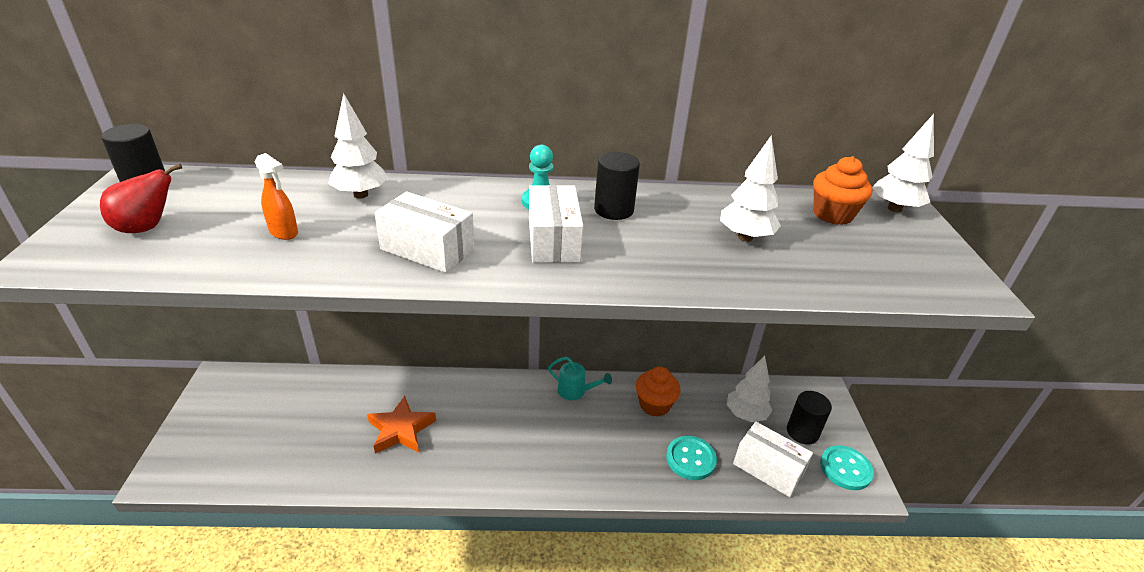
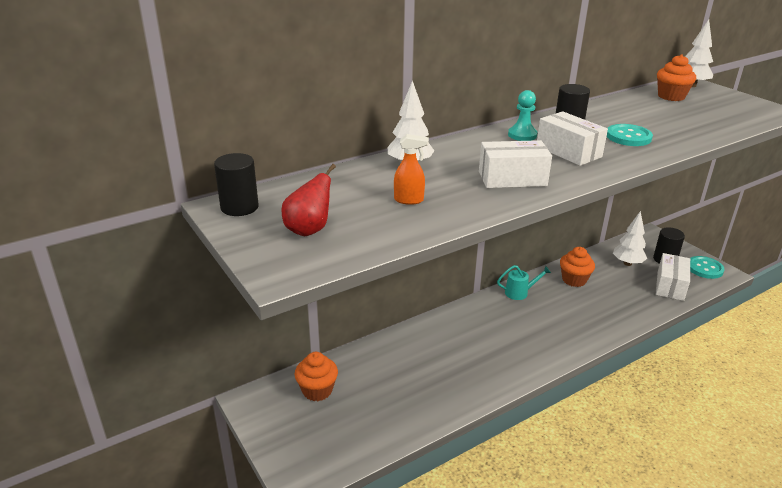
camera: 30 degrees left, 5 degrees down
(275, 398) = (317, 390): none -> orange cupcake
(401, 430) = (439, 366): orange star -> none
(690, 459) = (627, 299): turquoise button -> turquoise button (628, 137)
(745, 237) = (653, 120): white tree -> none
(768, 468) = (670, 286): white box -> white box turned 75 degrees counterclockwise

